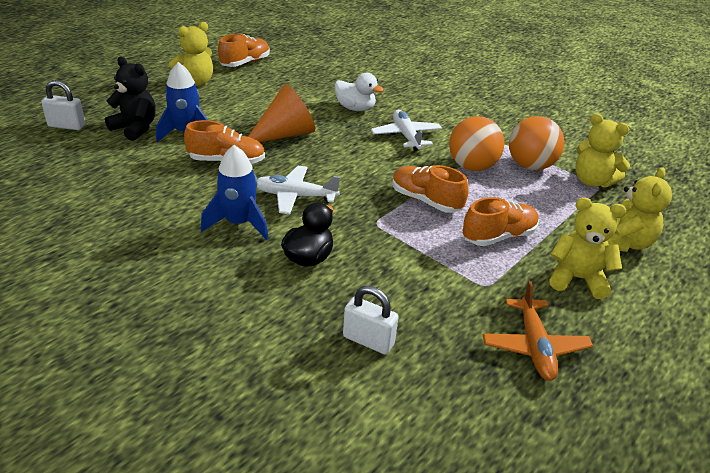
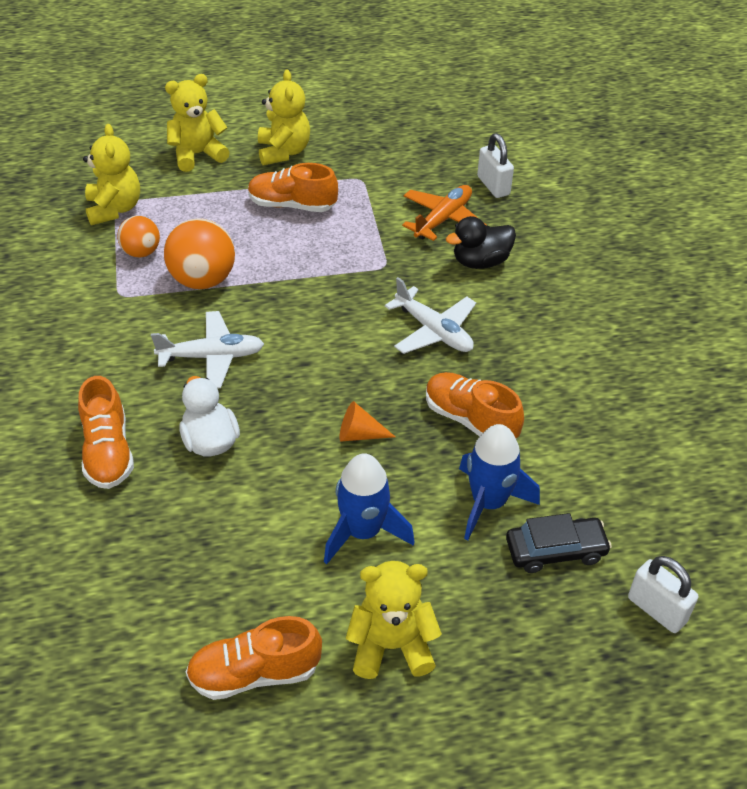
camera: 140 degrees left, 10 degrees up
(135, 128) = (555, 550): black teddy bear -> black car
(239, 223) = (518, 325): blue rocket -> blue rocket (363, 532)
(284, 134) = (360, 434): orange cone -> orange cone, size x0.50
(406, 136) = (212, 356): white plane -> white plane turned 120 degrees counterclockwise
(425, 201) = (308, 265): orange shoe -> orange shoe (108, 452)
(530, 166) = (141, 252): orange ball -> orange ball, size x0.61
(534, 346) = (383, 134): orange plane -> orange plane (443, 219)
(577, 279) = (283, 152): yellow teddy bear -> yellow teddy bear turned 150 degrees counterclockwise

